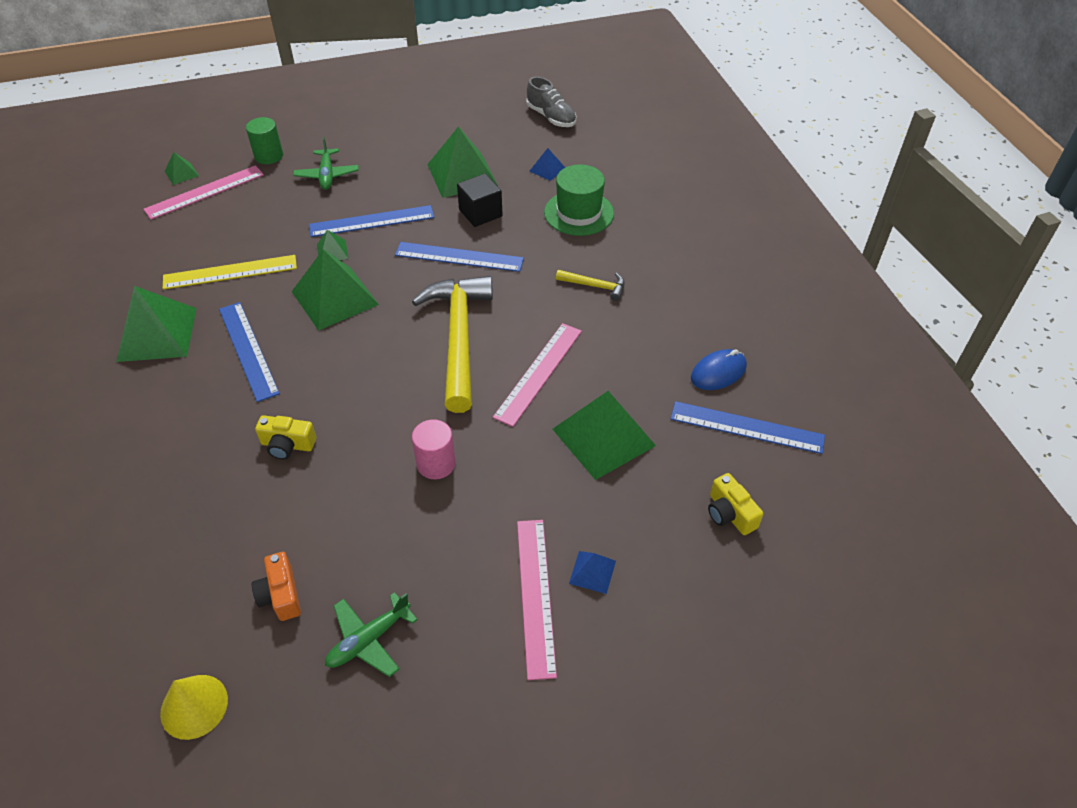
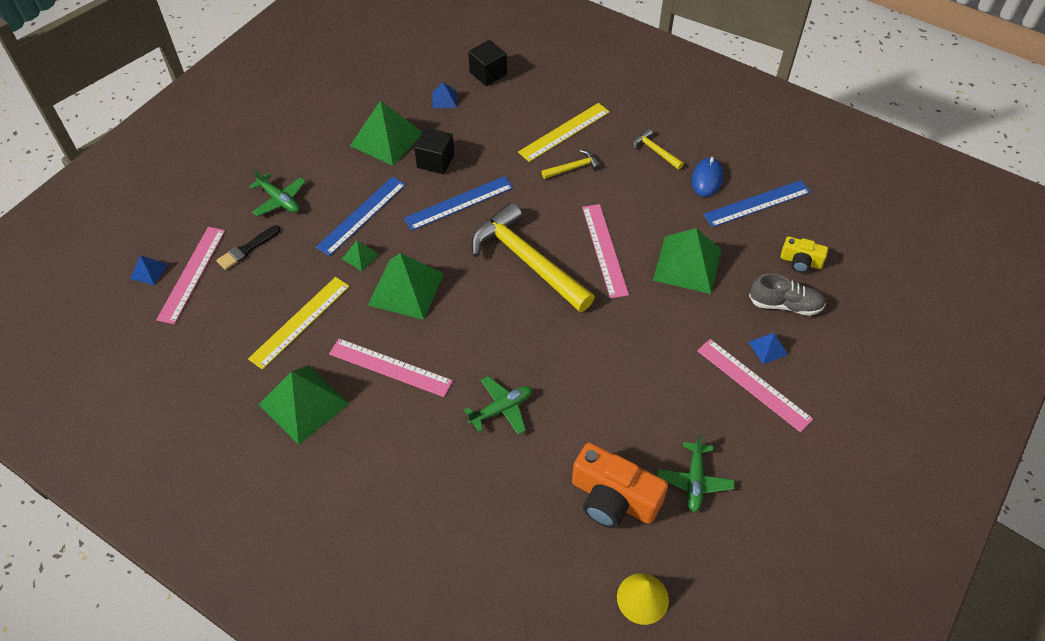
camera: 40 degrees left, 5 degrees up
(181, 173) = (149, 271): green pyramid -> blue pyramid
(248, 350) = (390, 367): blue ruler -> pink ruler
(261, 197) = (247, 249): none -> black brush
(269, 156) = (208, 212): green cylinder -> none
(281, 595) = (613, 498): orange camera -> orange camera, size x1.84
(287, 445) = (501, 409): yellow camera -> green plane
(436, 464) = (610, 351): pink cylinder -> none
(551, 117) = (399, 55): grey shoe -> grey shoe (785, 305)
(579, 213) = (504, 120): green hat -> none
(611, 168) = (488, 73): none -> black cube
(623, 251) = (564, 132): none -> yellow ruler
(694, 317) = (655, 151): none -> yellow hammer

